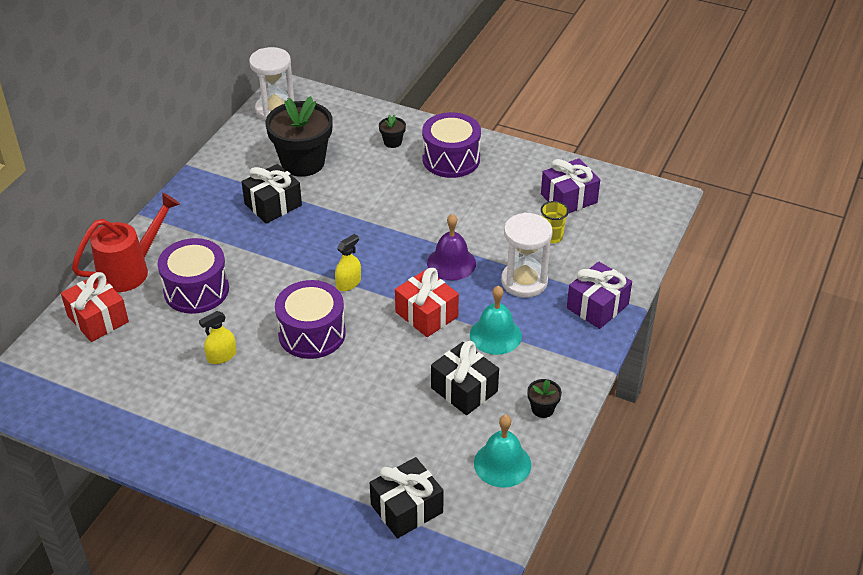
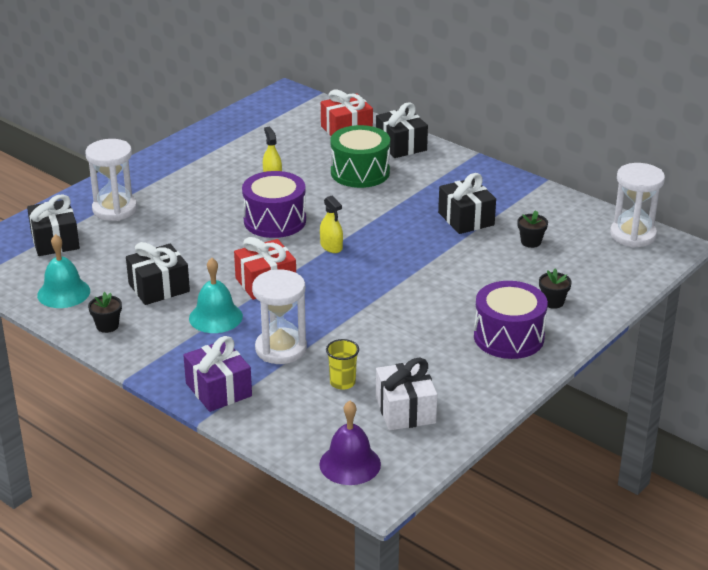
camera: 105 degrees right, 10 degrees down
(130, 270) = (401, 145): red watering can -> black gift
(196, 290) = (360, 172): purple drum -> green drum
(303, 162) = (531, 242): black flower pot -> black flower pot, size x0.42
(323, 475) = (115, 209): none -> white hourglass
(451, 263) = (331, 308): purple bell -> purple bell (350, 464)
(569, 198) = (405, 410): purple gift -> white gift

